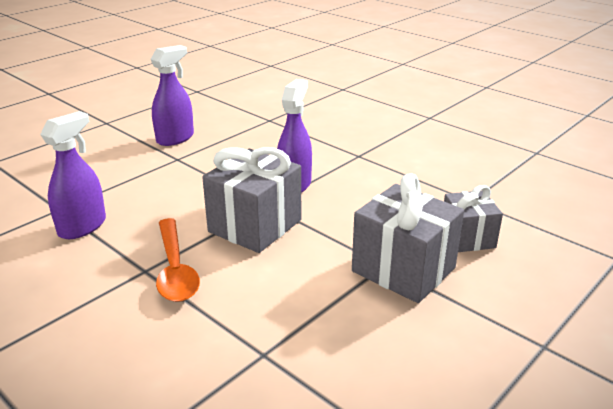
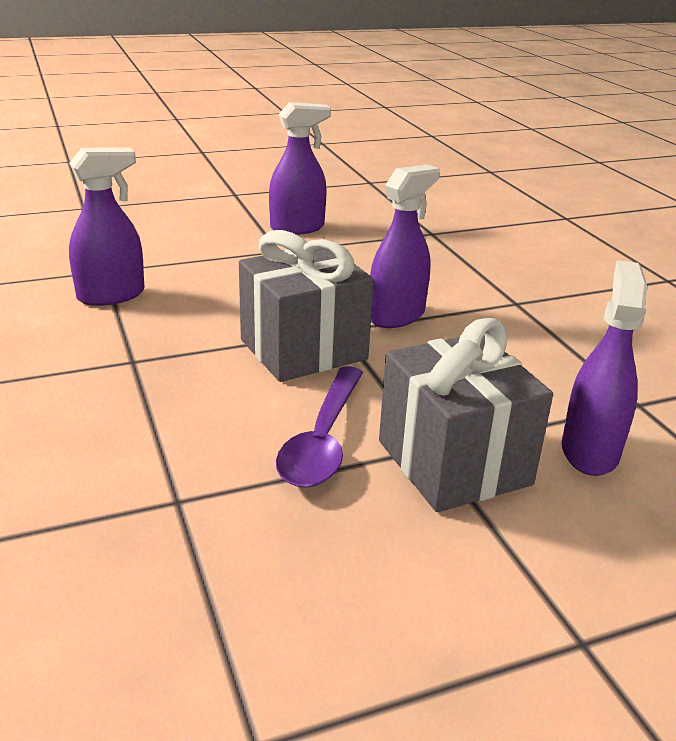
camera: 25 degrees right, 0 degrees up
(175, 269) = (166, 370): orange spoon -> none
(318, 282) = (322, 440): none -> purple spoon
(467, 237) = (589, 451): grey gift -> purple spray bottle

